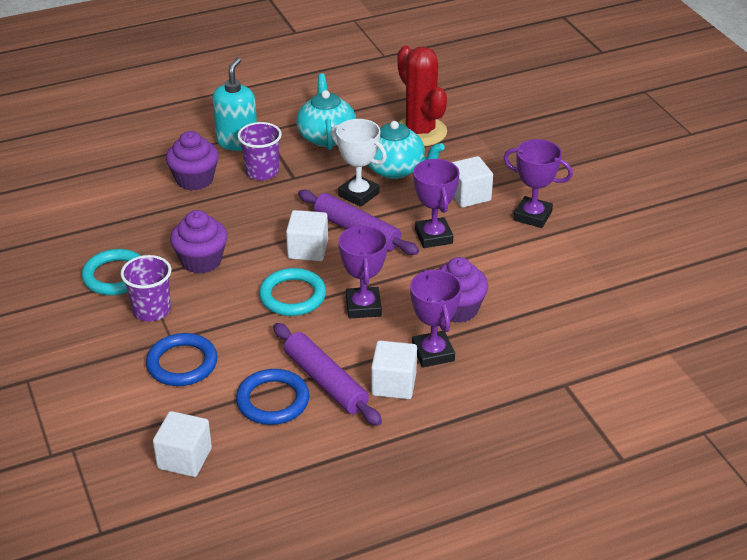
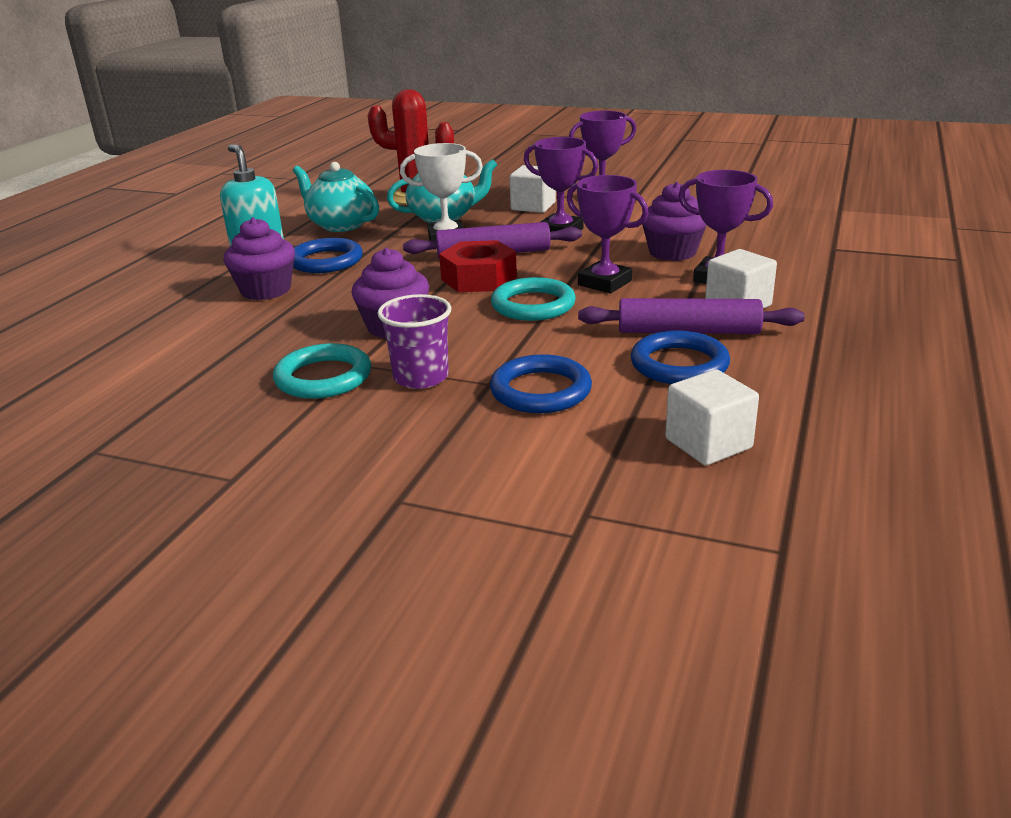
camera: 45 degrees left, 10 degrees down
(262, 172) = (326, 261): purple cup -> blue ring
(308, 249) = (478, 278): white cube -> red nut

